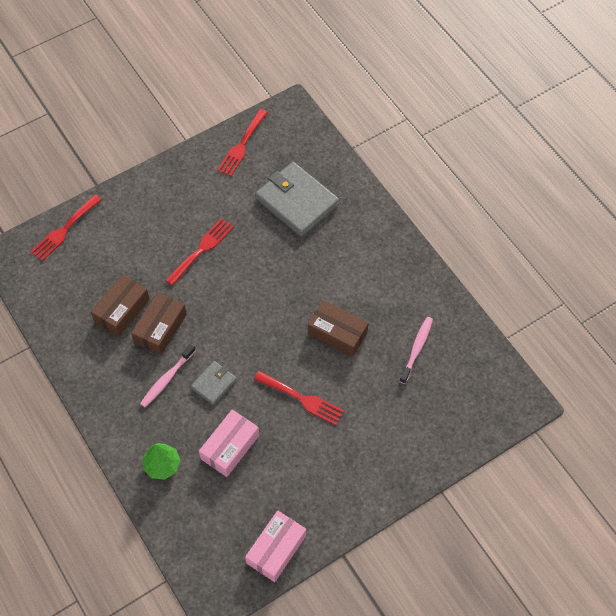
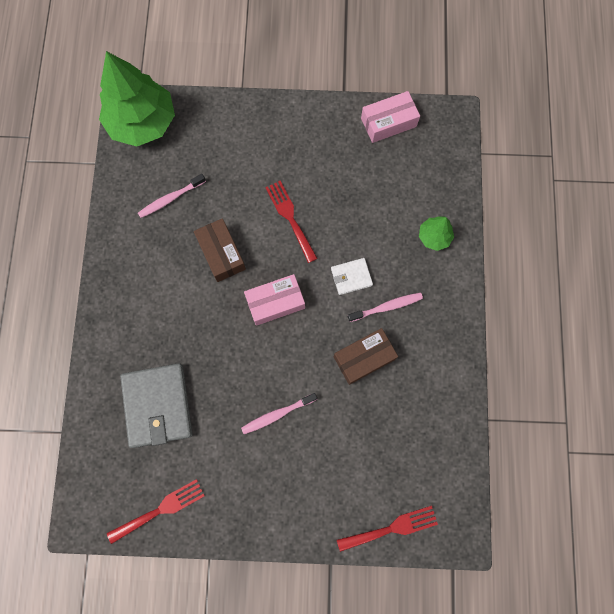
camera: 145 degrees left, 15 degrees up
(122, 310) = (387, 399): brown box -> none
(202, 249) = (278, 414): red fork -> pink toothbrush
(214, 384) = (351, 277): grey wallet -> white wallet
(230, 447) = (372, 217): pink box -> pink box (275, 302)
(499, 397) = (142, 122): none -> green tree

